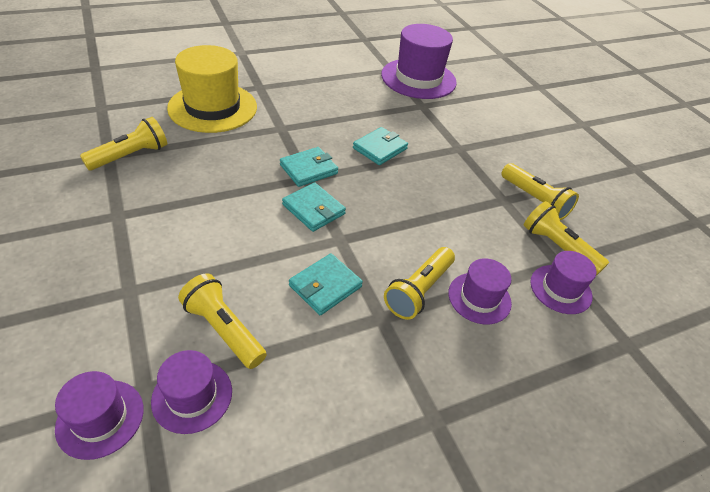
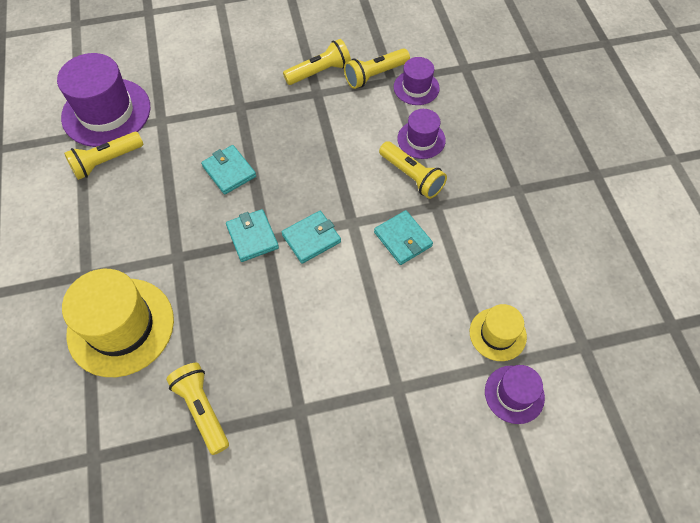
camera: 75 degrees left, 15 degrees up
(192, 396) = (497, 334): purple hat -> yellow hat
(223, 329) = (441, 314): yellow flashlight -> yellow flashlight (106, 162)

